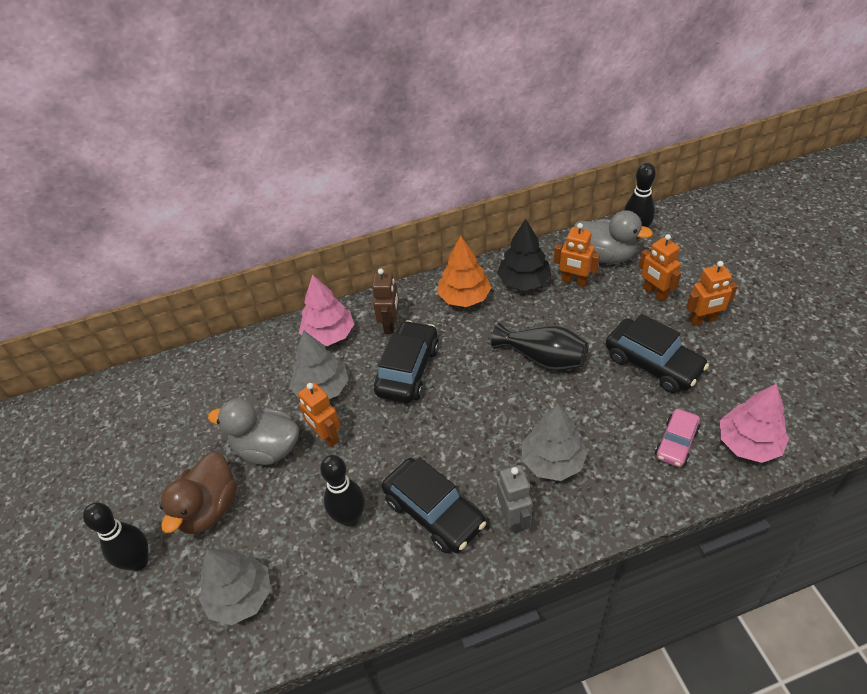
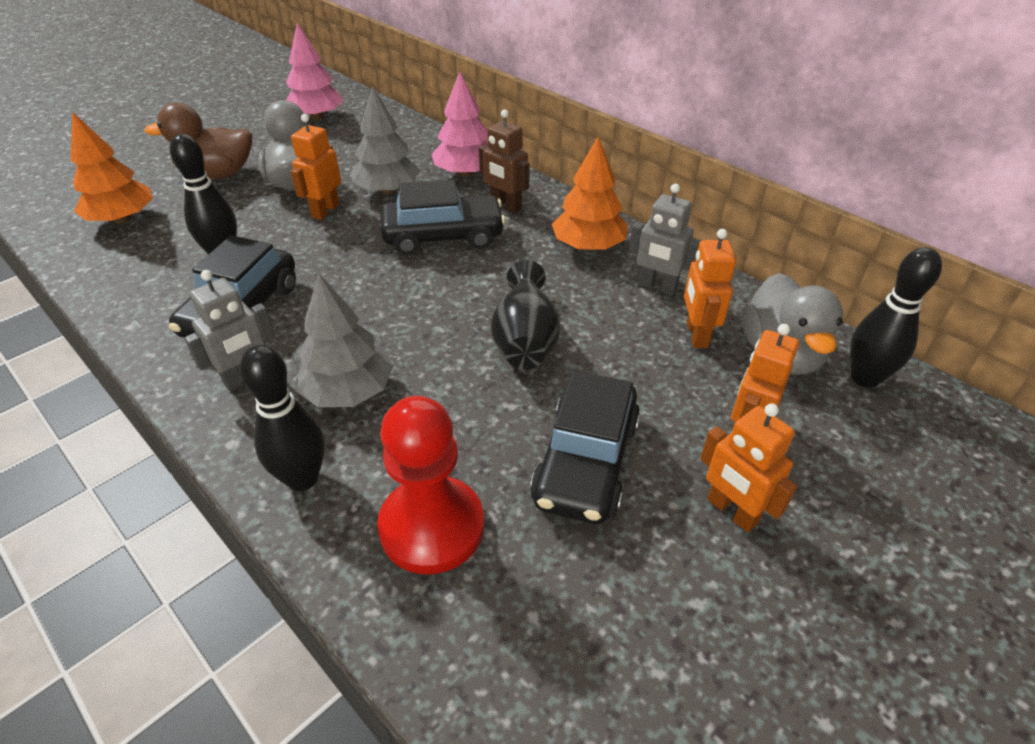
camera: 60 degrees right, 5 degrees down
(138, 561) = (155, 159): black bowling pin -> black bowling pin (302, 478)
(240, 596) = (122, 219): grey tree -> orange tree
(390, 325) = (505, 206): brown robot -> brown robot turned 60 degrees clockwise
(523, 281) = (657, 287): black tree -> grey robot
(676, 443) = (432, 527): pink car -> red pawn
(748, 443) = (472, 638): pink tree -> pink tree (317, 117)

